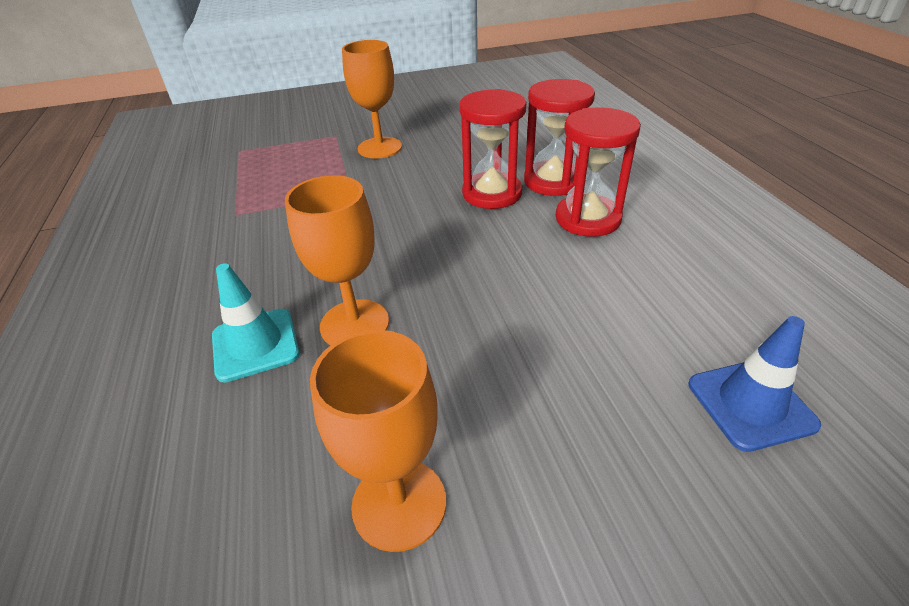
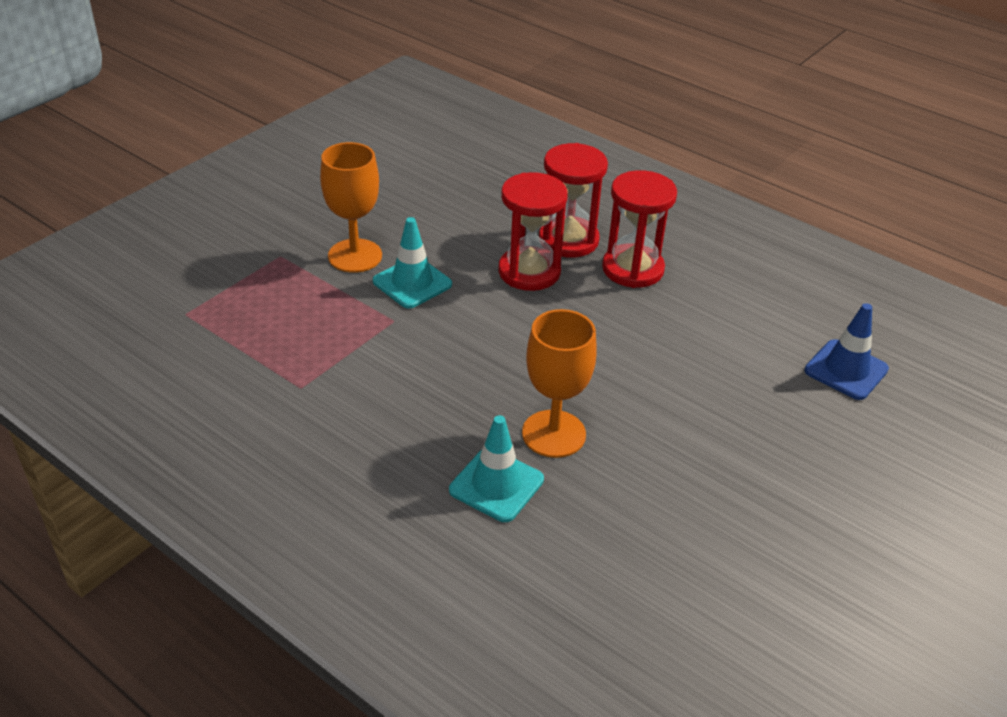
camera: 40 degrees left, 0 degrees up
(394, 174) = (412, 283): none -> turquoise traffic cone
(399, 503) = (717, 523): orange goblet -> none

